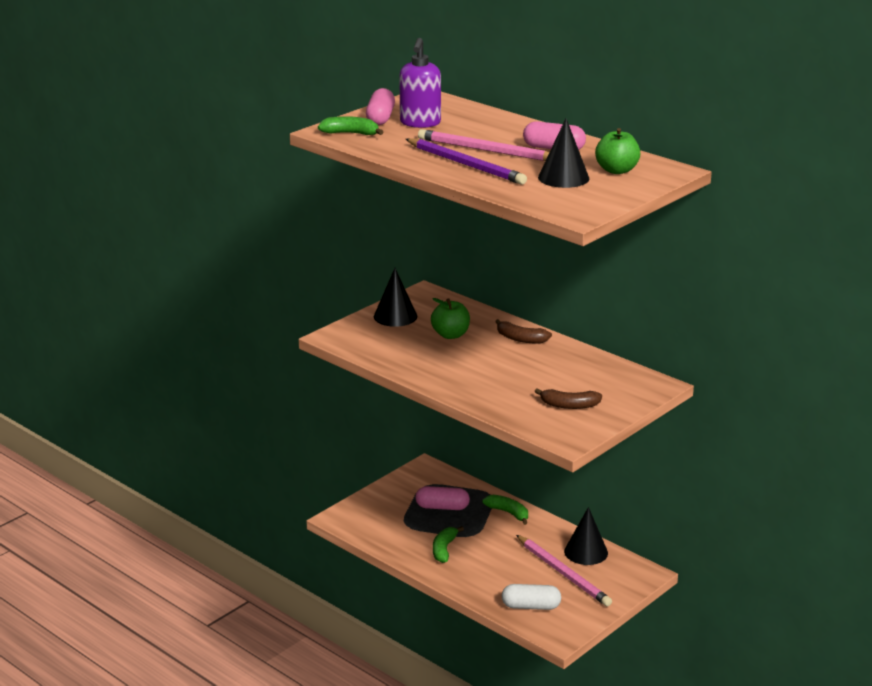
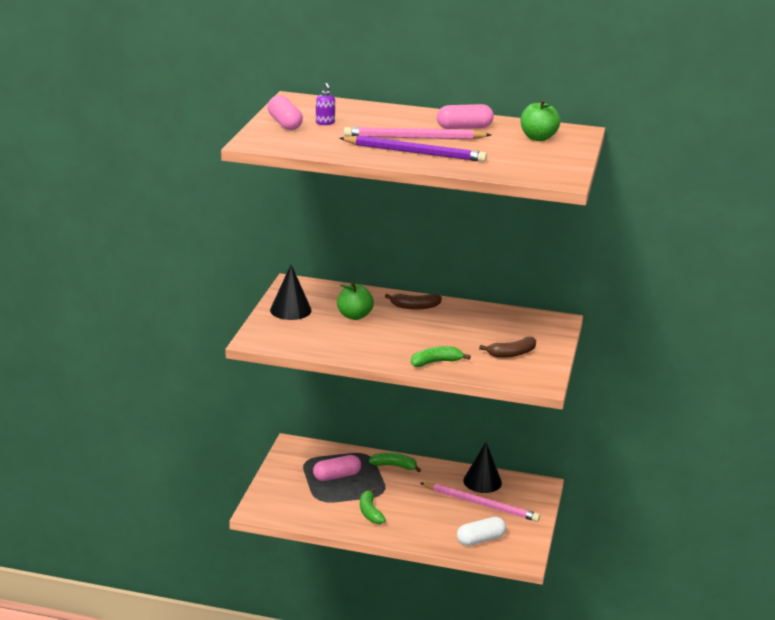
camera: 30 degrees left, 0 degrees up
(350, 133) = (278, 141): green banana -> green banana (436, 362)
(420, 123) = (325, 123): purple soap dispenser -> purple soap dispenser, size x0.50
(563, 178) = (507, 150): black cone -> none

